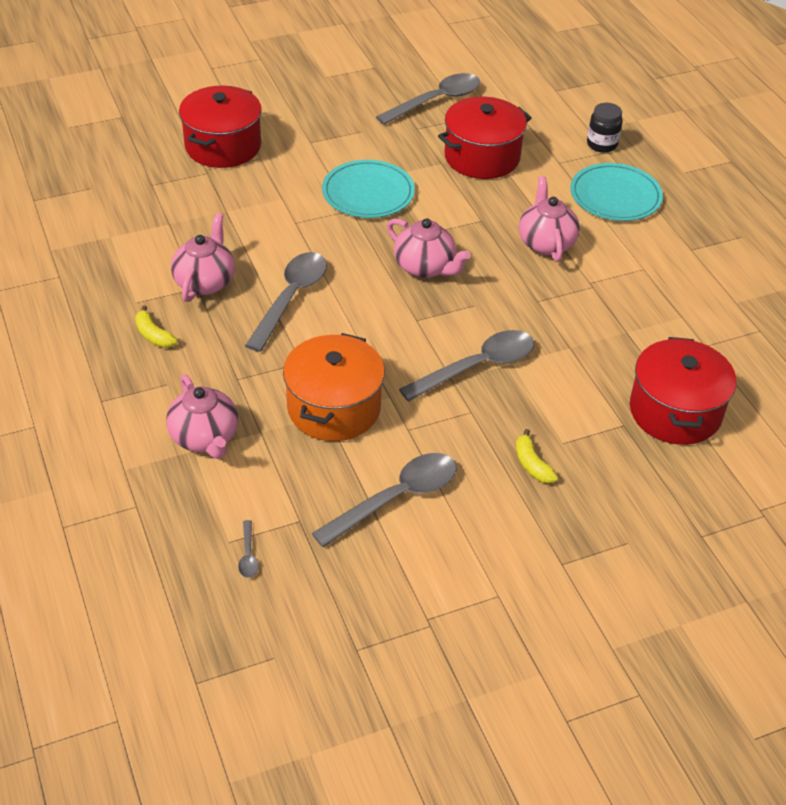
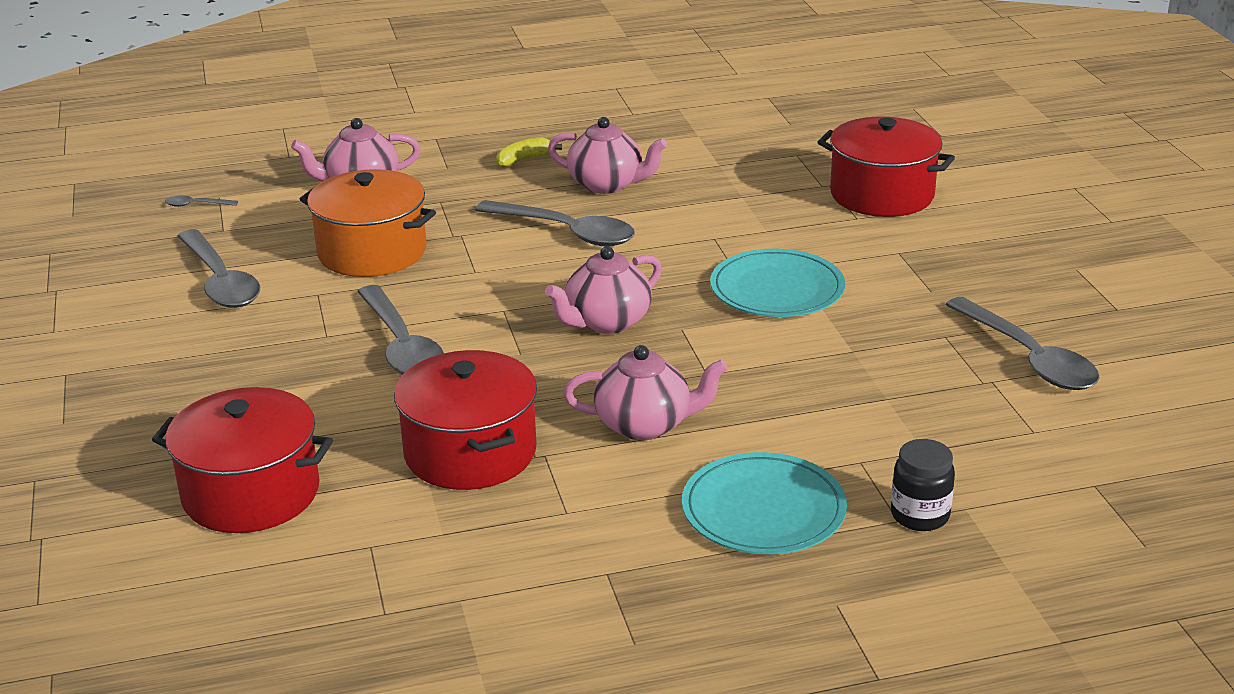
camera: 100 degrees right, 15 degrees down
(482, 157) = (871, 387): red pot -> red pot (470, 452)
(532, 465) = (219, 369): yellow banana -> none

